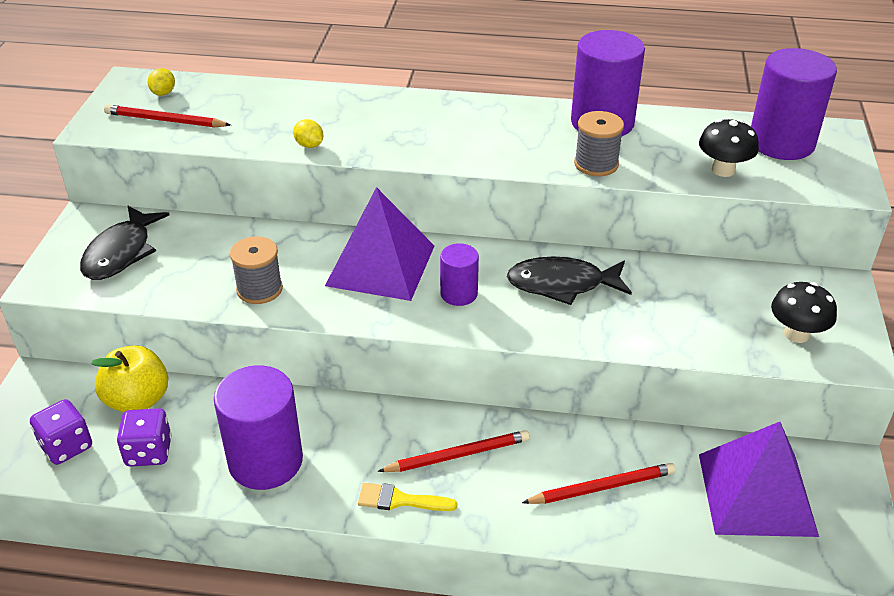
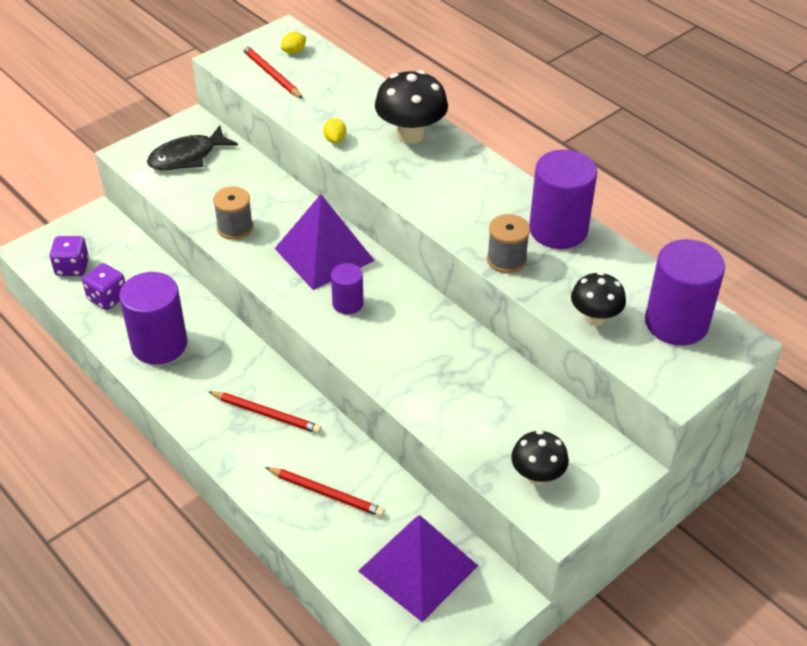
camera: 40 degrees right, 5 degrees up
(138, 400) = (134, 262): yellow apple -> none
(375, 110) = (411, 134): none -> black mushroom
(400, 500) = (203, 417): yellow brush -> none
(562, 284) = (422, 338): black fish -> none

